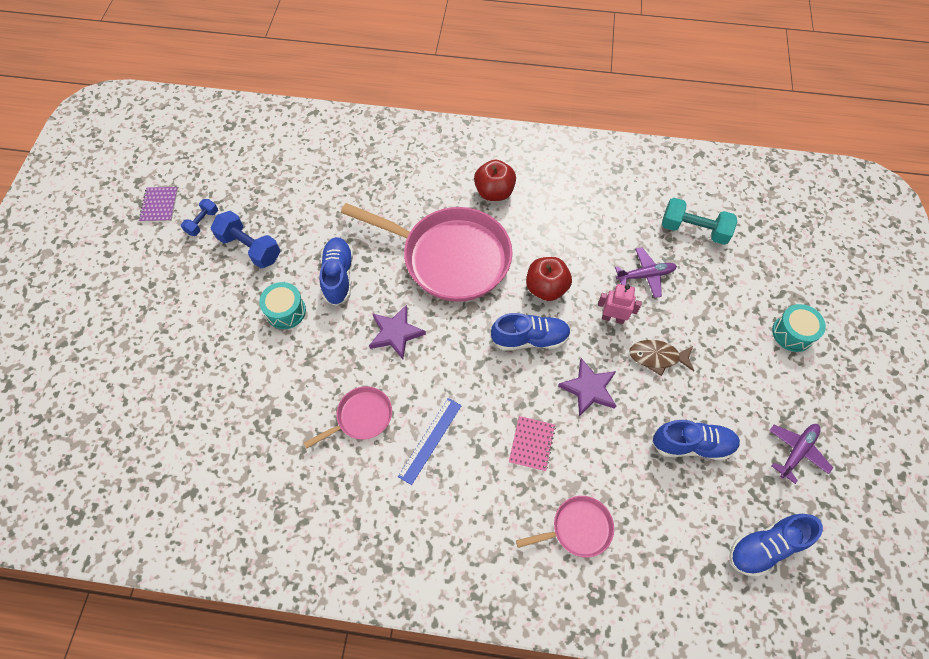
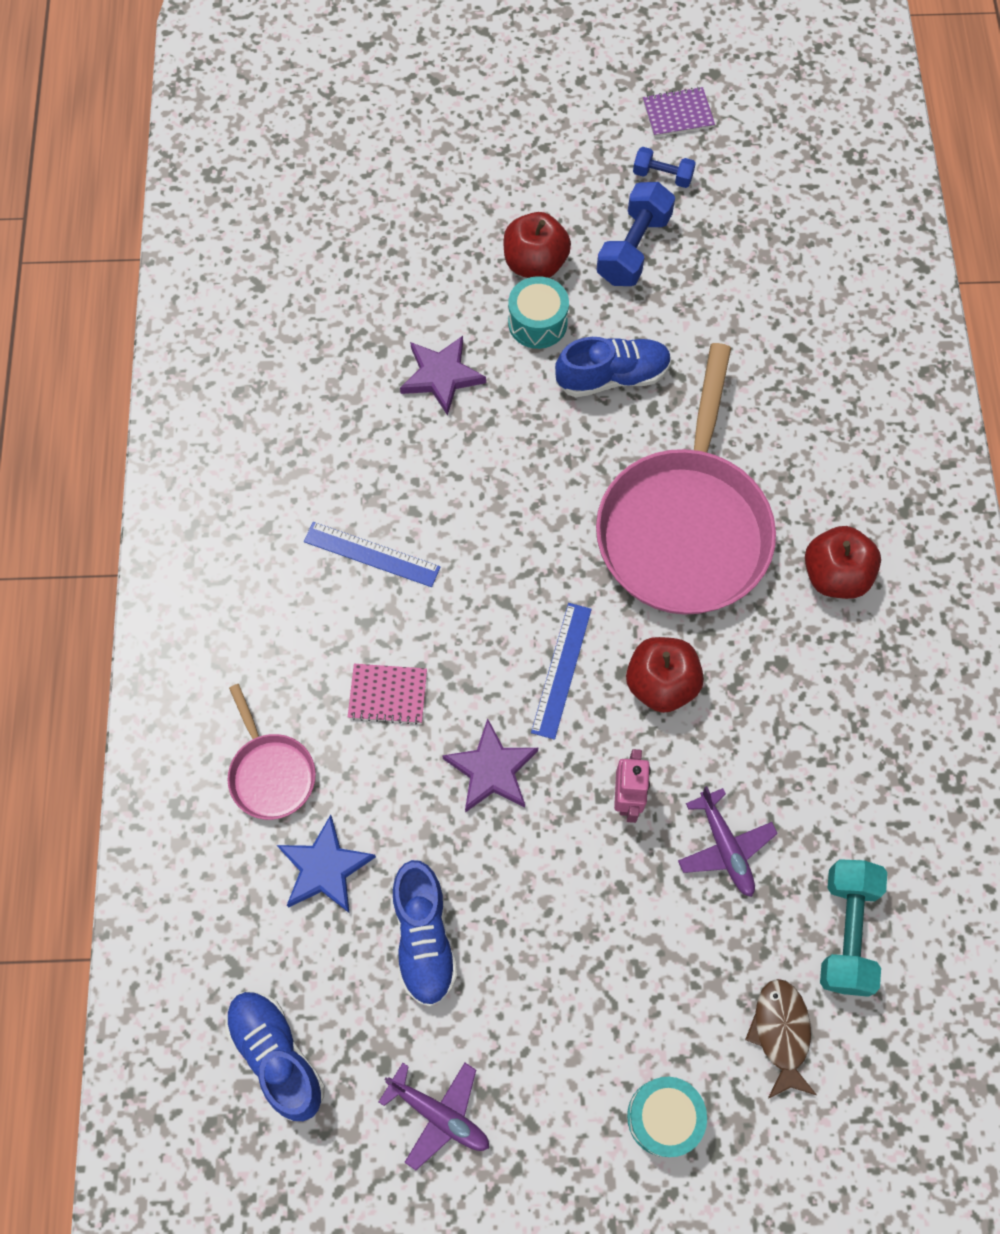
camera: 80 degrees right, 5 degrees up
(240, 305) = (535, 264): none -> red apple
(361, 417) = (391, 458): pink pan -> none
(395, 333) = (532, 475): purple star -> purple star (441, 376)
(530, 339) = (561, 670): blue shoe -> blue ruler
(645, 500) = (325, 868): none -> blue star
(657, 357) = (568, 875): brown fish -> brown fish (781, 1033)

